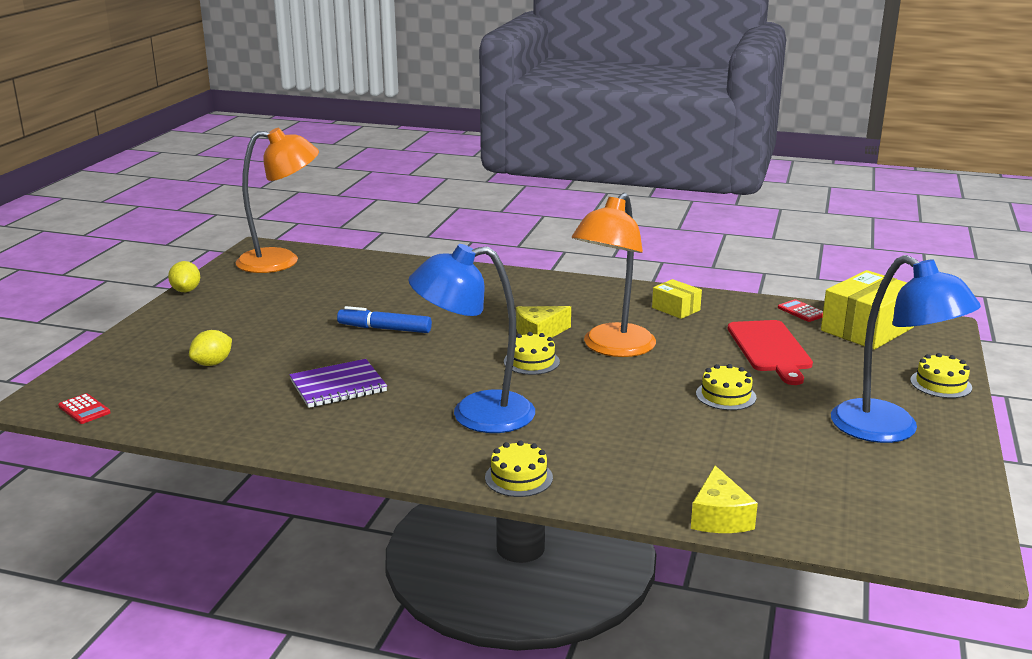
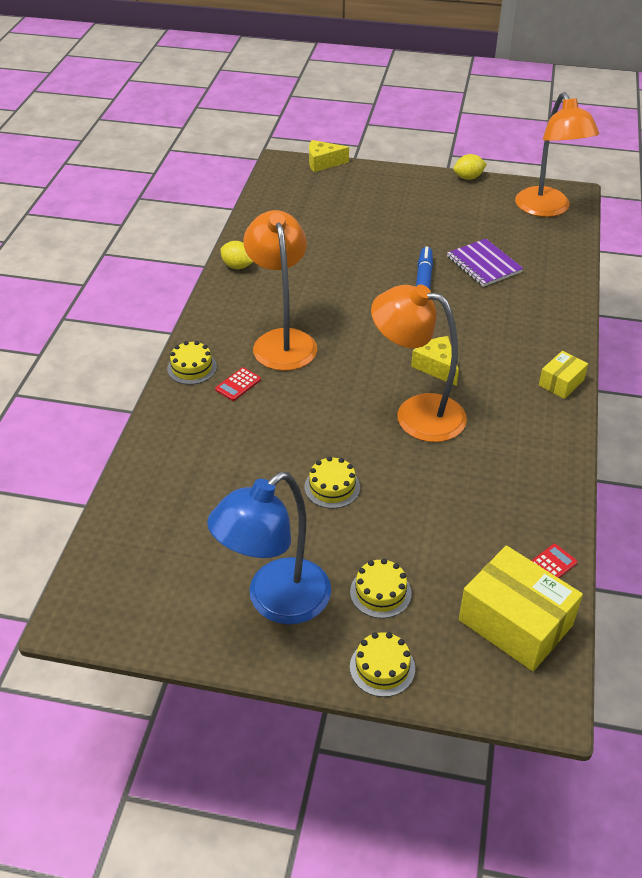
camera: 85 degrees right, 20 degrees up
(84, 409) = (273, 180): red calculator -> red calculator (238, 384)
(212, 363) = (345, 213): yellow lemon -> yellow lemon (237, 266)
(338, 386) = (319, 271): purple notebook -> purple notebook (484, 264)
(475, 414) = (282, 341): blue lamp -> orange lamp
(531, 361) = (378, 365): yellow cake -> yellow cake (380, 592)
(676, 309) = (522, 460): yellow box -> yellow box (561, 383)
(719, 517) = (135, 471): yellow cheese -> yellow cheese (323, 163)
(770, 349) = (440, 528): red cutting board -> none

